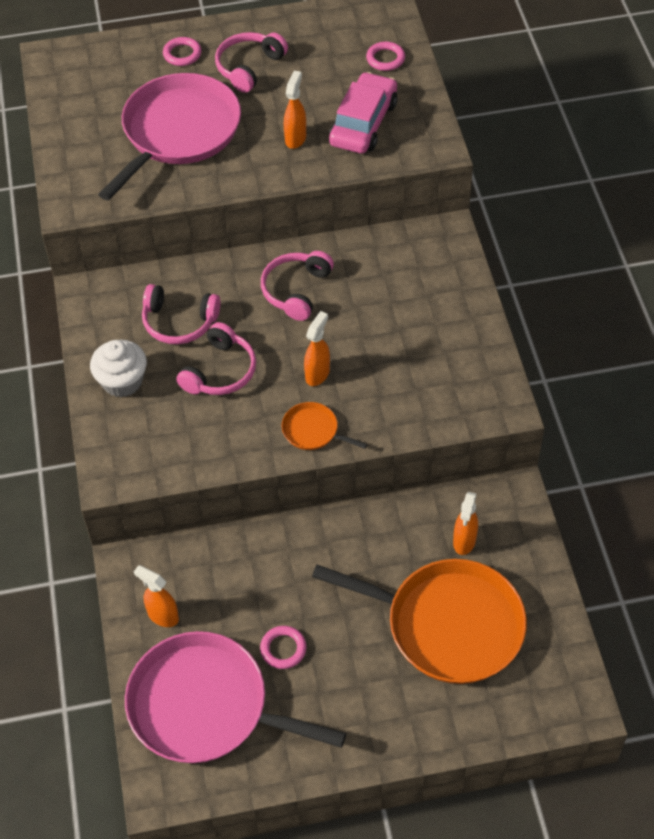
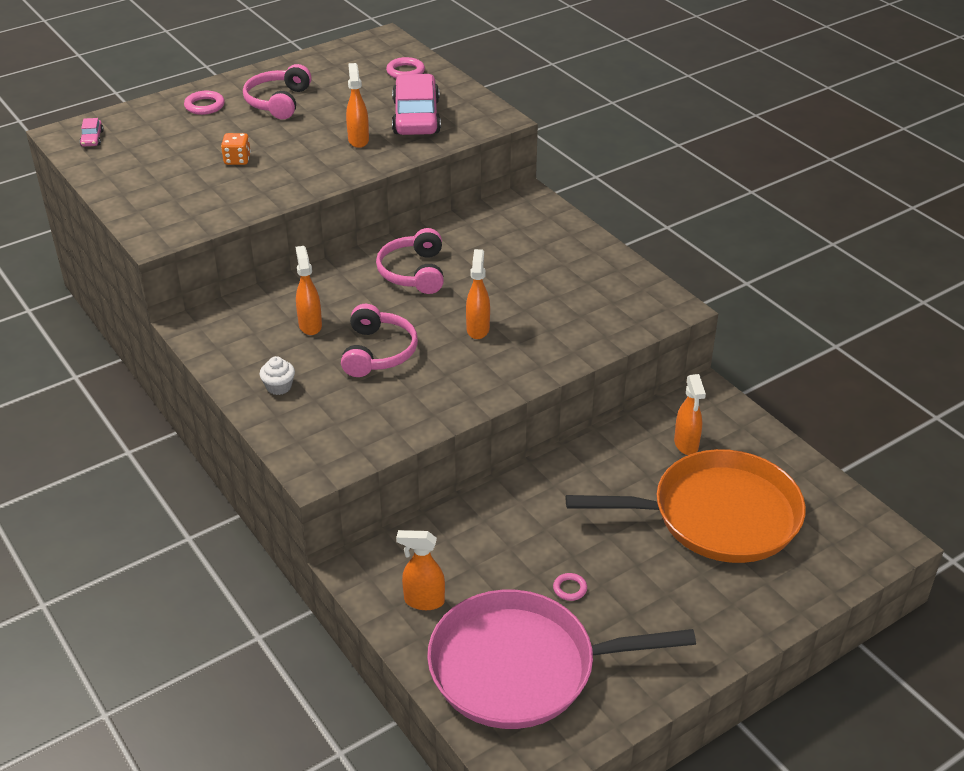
camera: 25 degrees left, 15 degrees down
(69, 69) = (92, 138): none -> pink car
(122, 381) = (279, 387): white cupcake -> white cupcake, size x0.56
(178, 132) = (237, 160): pink pan -> orange dice
(179, 322) = (310, 325): pink headphones -> orange spray bottle
(283, 649) = (570, 589): pink ring -> pink ring, size x0.65
(313, 431) = (503, 373): orange pan -> none

